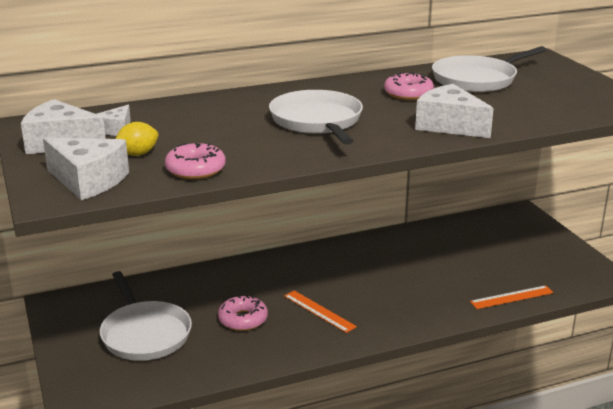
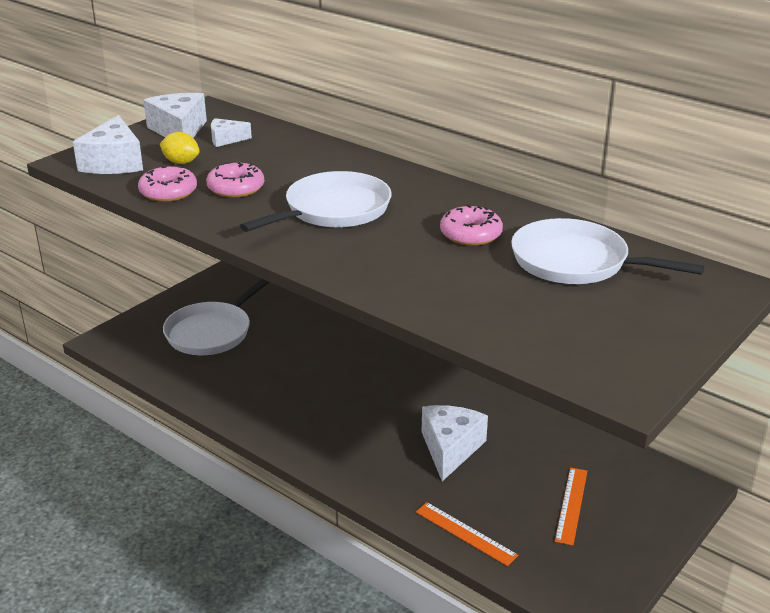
camera: 60 degrees right, 5 degrees up
(243, 319) = (271, 371): pink donut -> pink donut (236, 188)
(319, 311) = (321, 408): orange ruler -> orange ruler (571, 505)
(449, 125) = (397, 277): white cheese -> white cheese (450, 448)

